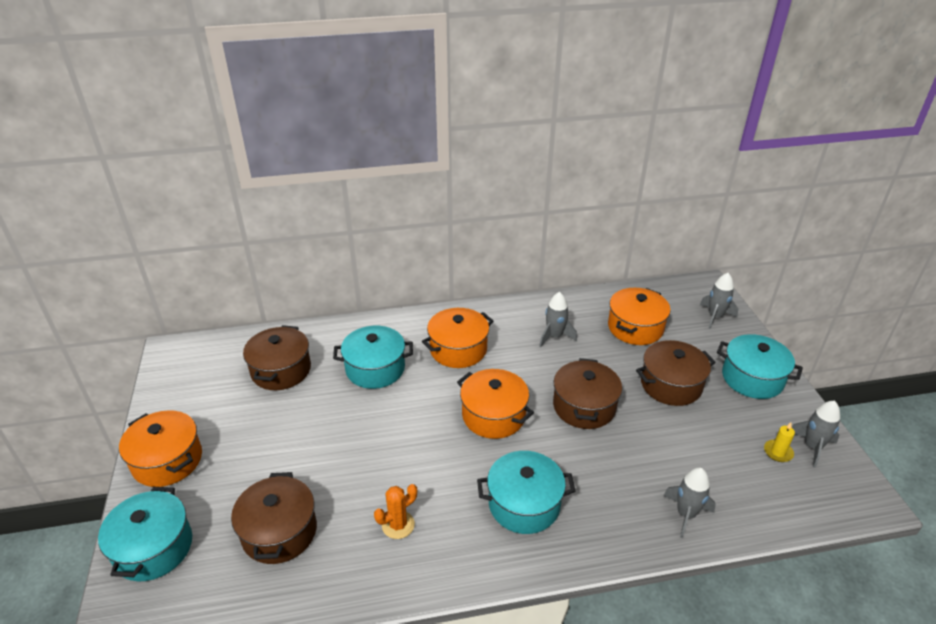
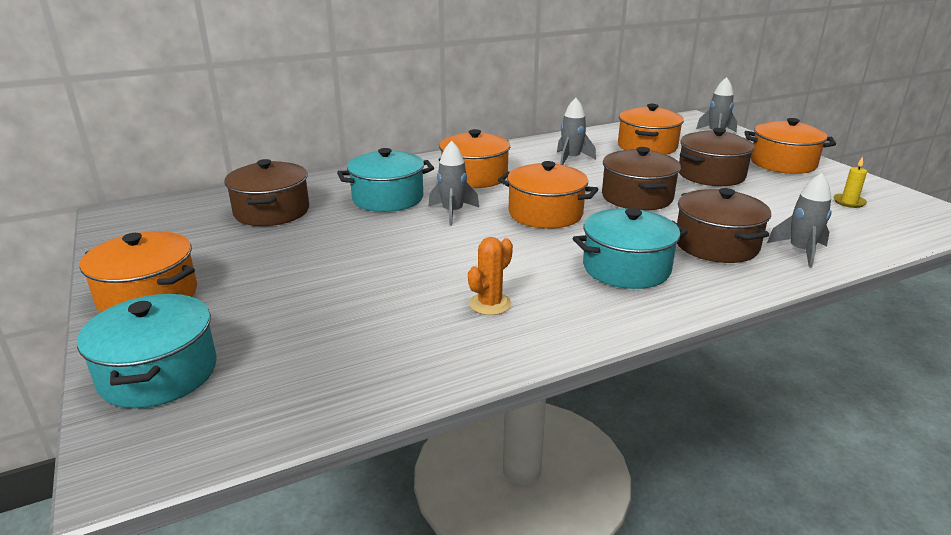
camera: 15 degrees left, 10 degrees down
(279, 532) = (337, 332): brown pot -> brown pot (716, 245)
(752, 378) = (783, 163): turquoise pot -> orange pot
(812, 447) = (876, 195): grey rocket -> grey rocket (452, 212)

